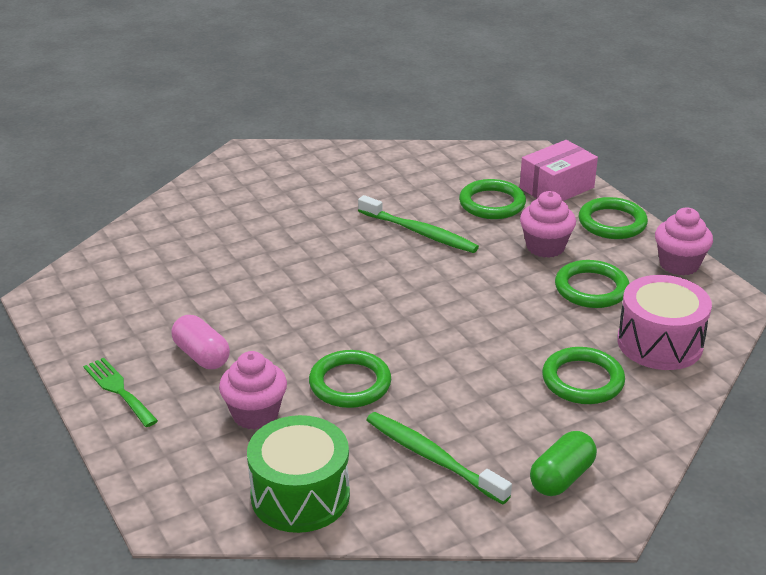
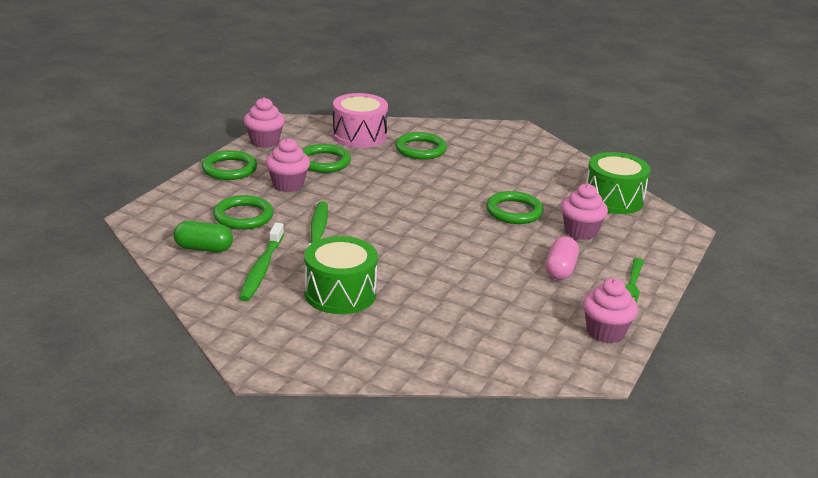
camera: 125 degrees left, 5 degrees down
(80, 329) = (605, 332): none -> pink cupcake
(303, 212) = (340, 293): none -> green drum
(432, 458) = (536, 174): green toothbrush -> green toothbrush (261, 269)
(556, 188) = (193, 197): pink box -> none
(561, 477) = (503, 142): green capsule -> green capsule (204, 248)

